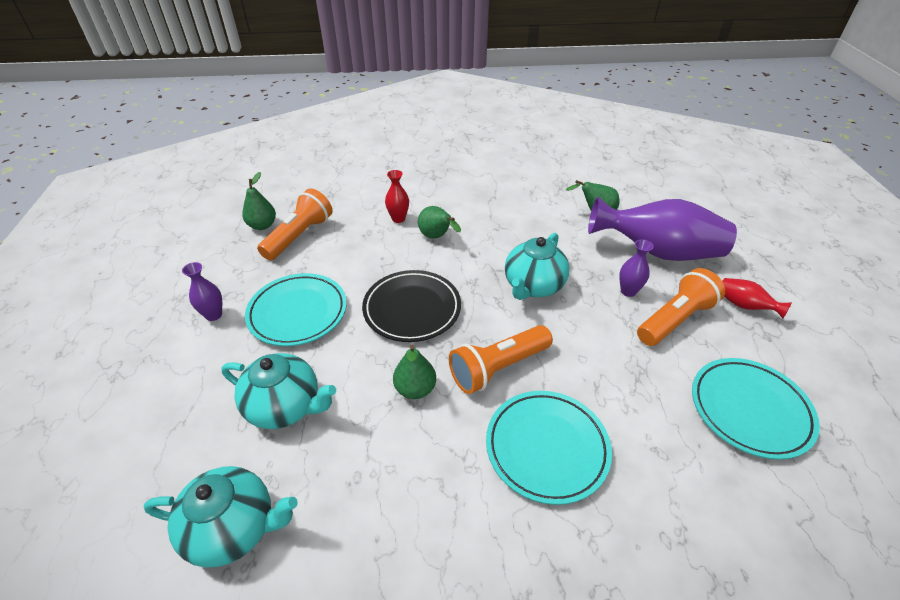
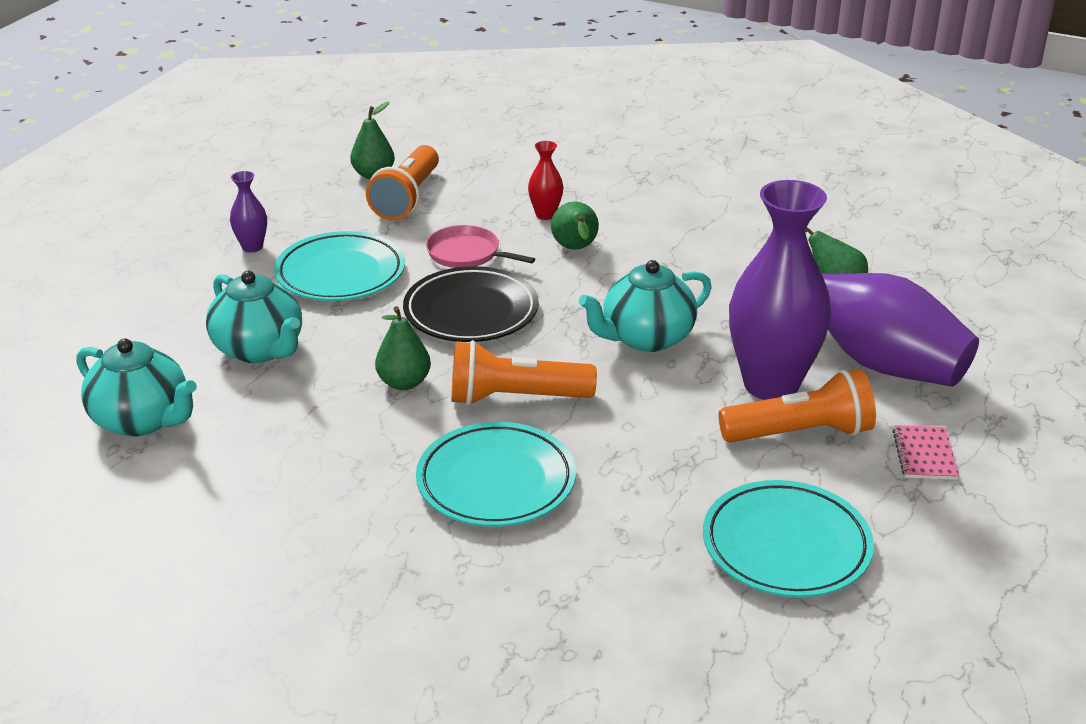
camera: 30 degrees right, 10 degrees down
(299, 236) = (407, 198): orange flashlight -> orange flashlight turned 135 degrees clockwise
(373, 264) = (467, 254): none -> pink pan
(628, 291) = (771, 384): purple vase -> purple vase, size x2.33
(744, 306) = (924, 454): red vase -> pink notebook

